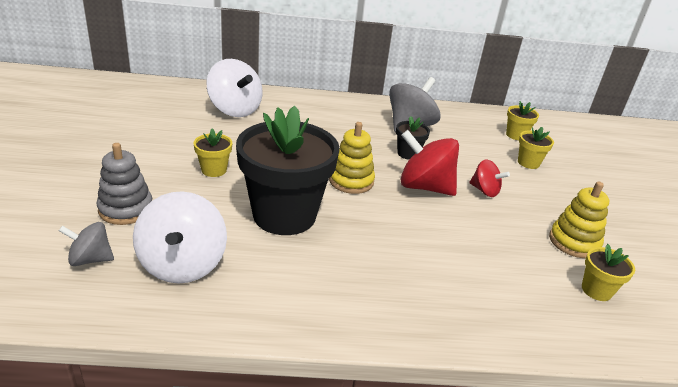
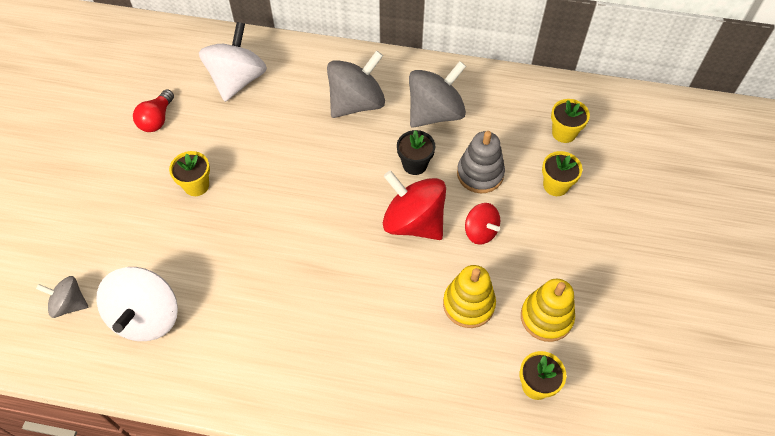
camera: 15 degrees right, 25 degrees up
(126, 209) = (105, 240): grey stacking toy -> grey stacking toy (480, 174)
(165, 131) = (157, 119): none -> red light bulb
(235, 109) = (237, 80): white spinning top -> white spinning top turned 135 degrees counterclockwise
(284, 215) = (253, 257): black flower pot -> none
(343, 121) = (356, 103): none -> grey spinning top
(351, 181) = (335, 209): yellow stacking toy -> yellow stacking toy (468, 304)

